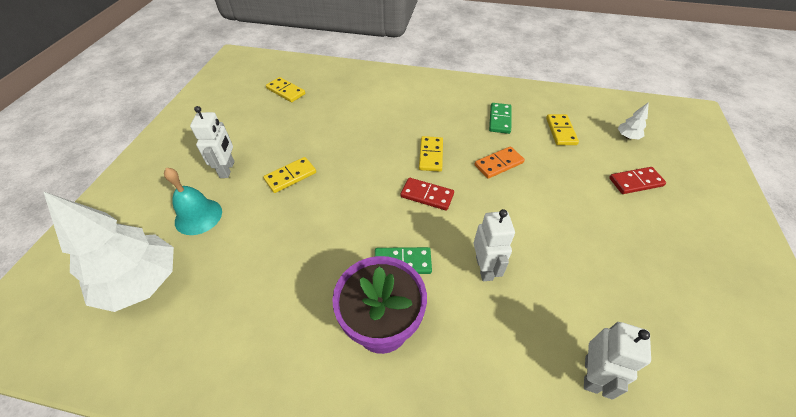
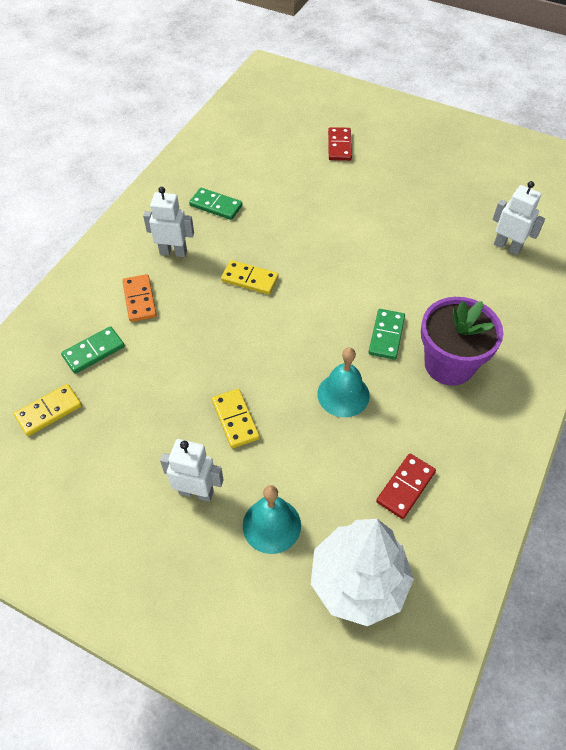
camera: 75 degrees left, 5 degrees up
(326, 240) = (343, 394): none -> turquoise bell
(336, 96) = (94, 351): none -> green domino
(427, 195) = (308, 297): red domino -> red domino (405, 487)
(484, 268) = (406, 278): white robot -> white robot (173, 252)
(499, 164) = (283, 228): orange domino -> orange domino (140, 299)
(560, 131) = (254, 166): yellow domino -> none
(627, 136) = (281, 125): white tree -> none

